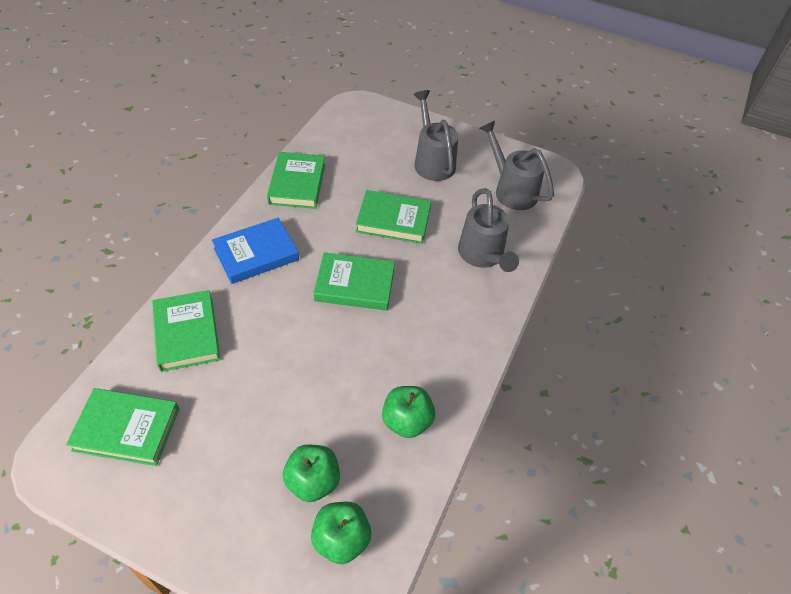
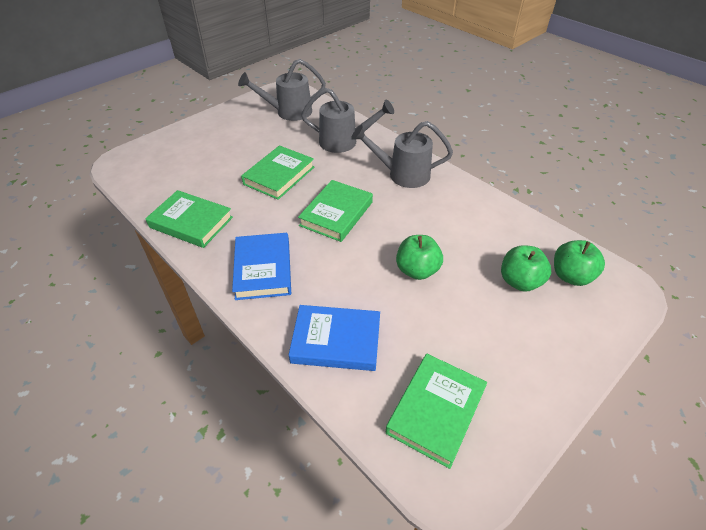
camera: 65 degrees left, 5 degrees down
(187, 333) = (336, 341): green book -> blue book
(407, 421) = (478, 218): green apple -> green apple (417, 270)
(432, 161) = (228, 139): grey watering can -> grey watering can (402, 174)

